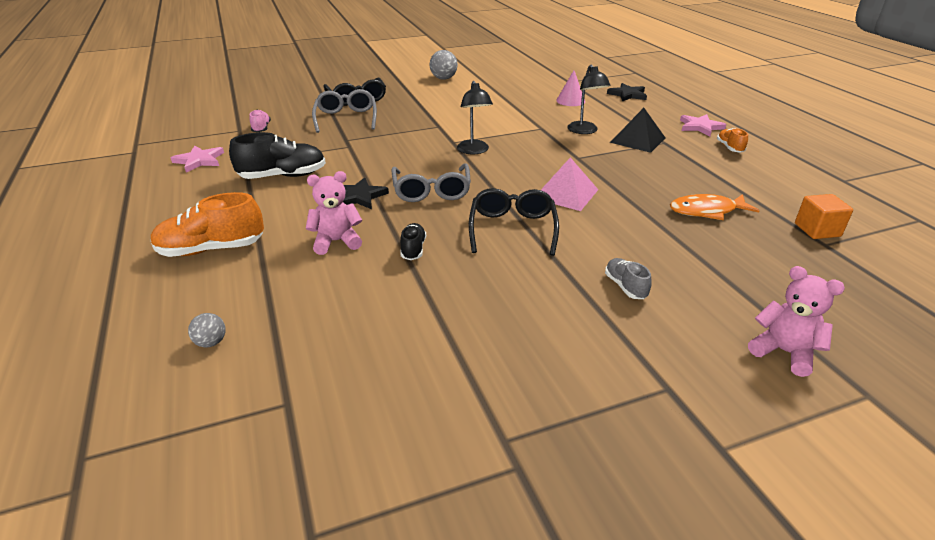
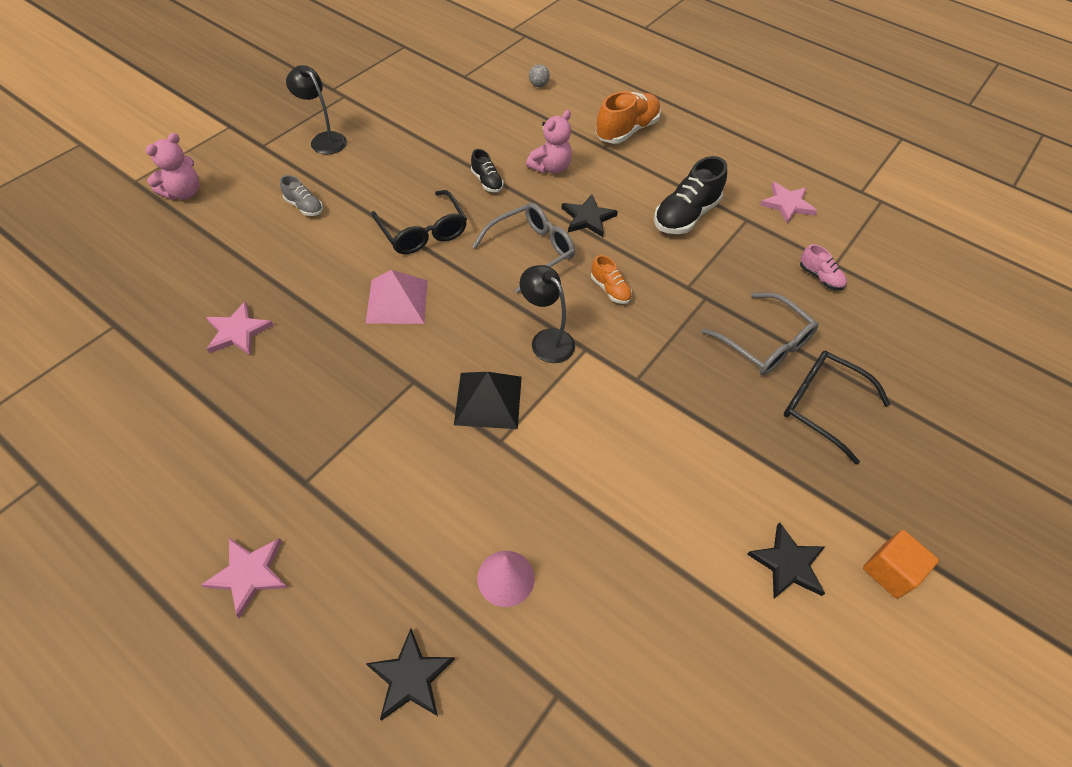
camera: 145 degrees right, 20 degrees up
(431, 191) = (531, 251): grey glasses -> grey glasses turned 90 degrees clockwise
(443, 78) = (788, 564): grey ball -> black star
(585, 131) = (433, 463): black lamp -> black lamp (324, 139)
(637, 140) = (346, 471): black pyramid -> black pyramid (488, 400)
(706, 211) = (238, 332): orange fish -> pink star
(729, 148) = (200, 511): orange shoe -> orange shoe (610, 289)
(784, 352) = (183, 193): pink teddy bear -> pink teddy bear turned 60 degrees counterclockwise
(817, 230) = (116, 346): orange cube -> orange cube (889, 571)

